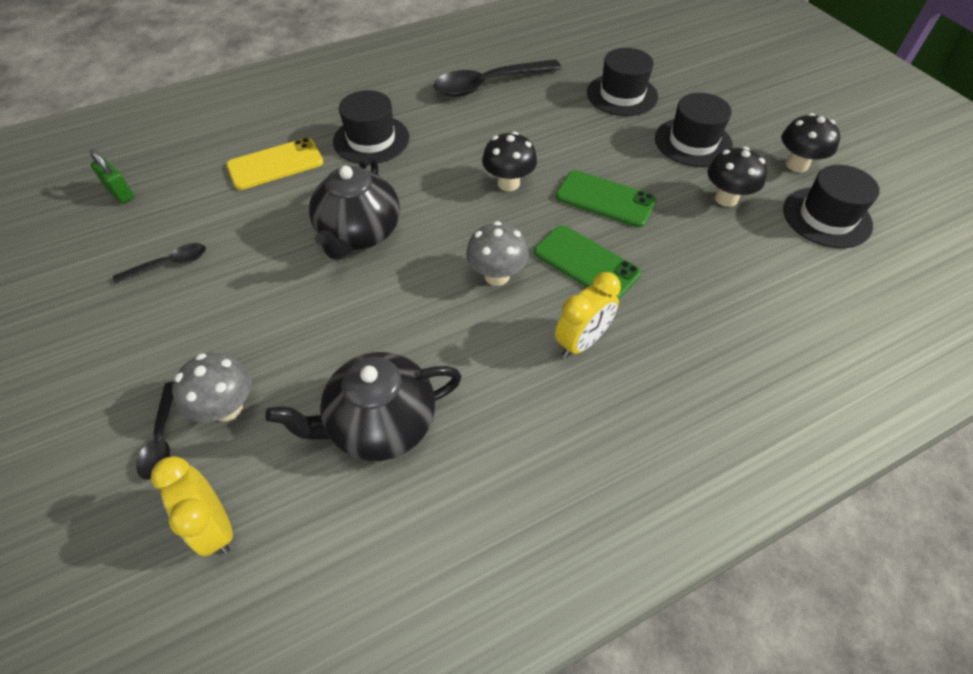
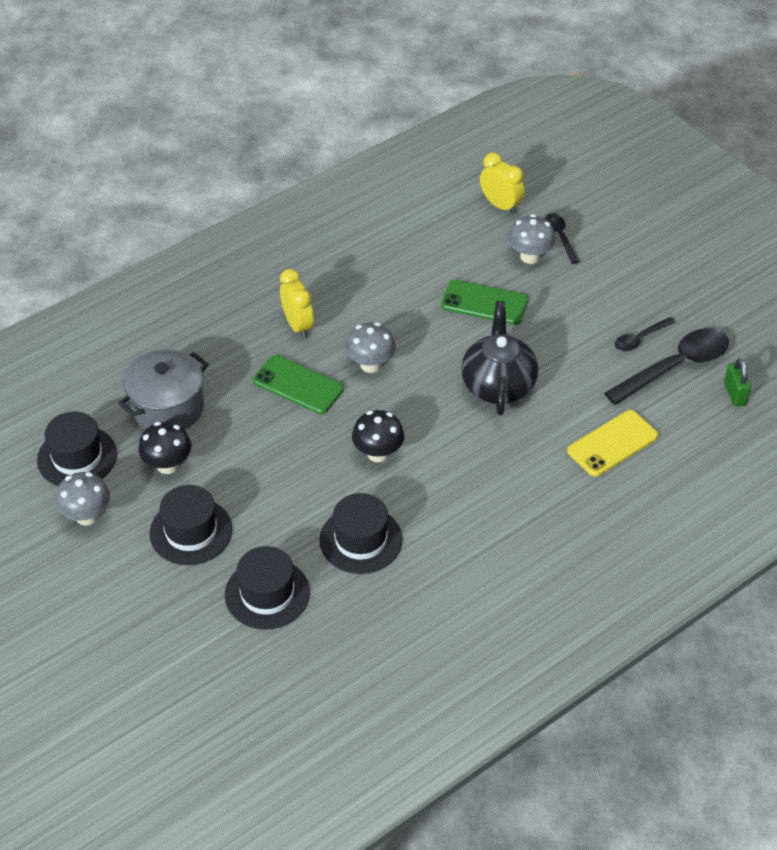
camera: 170 degrees right, 5 degrees down
(120, 193) = (735, 394): green padlock -> green padlock turned 45 degrees clockwise
(371, 139) = (532, 487): black hat -> black hat (361, 540)
(380, 424) = (426, 261): black teapot -> none
(489, 84) = (428, 588): black spoon -> black spoon (675, 366)
(581, 342) = (298, 325): yellow clock -> yellow clock turned 120 degrees clockwise
(605, 199) = (283, 448): green phone -> green phone (484, 303)
(738, 256) = (167, 408): none -> grey pot
(797, 165) = (87, 516): black mushroom -> grey mushroom

